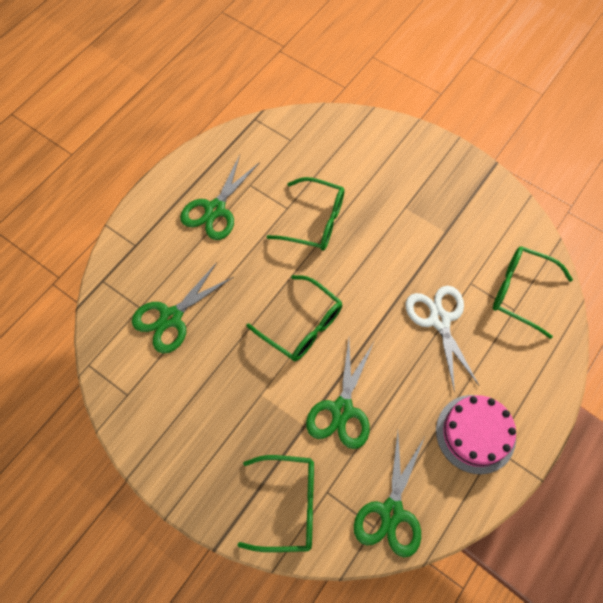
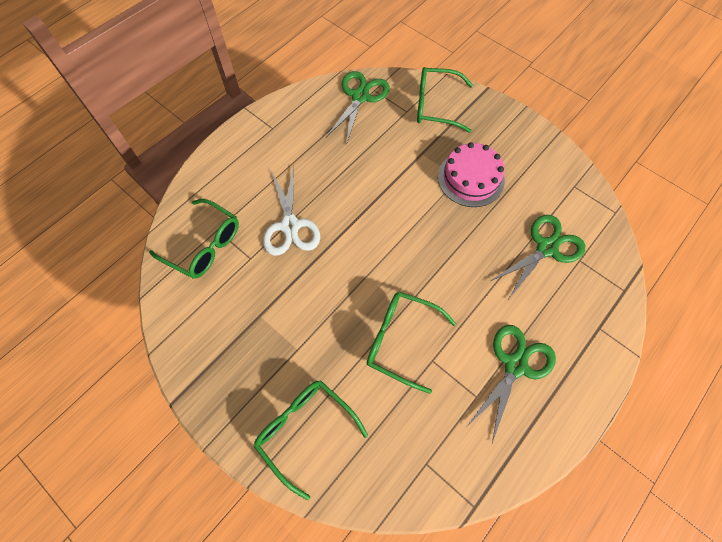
camera: 175 degrees left, 0 degrees up
(301, 325) = (420, 231): green glasses -> green glasses (305, 431)
(342, 409) = (389, 162): green scissors -> none
(475, 433) = (284, 138): pink cake -> pink cake (471, 178)

